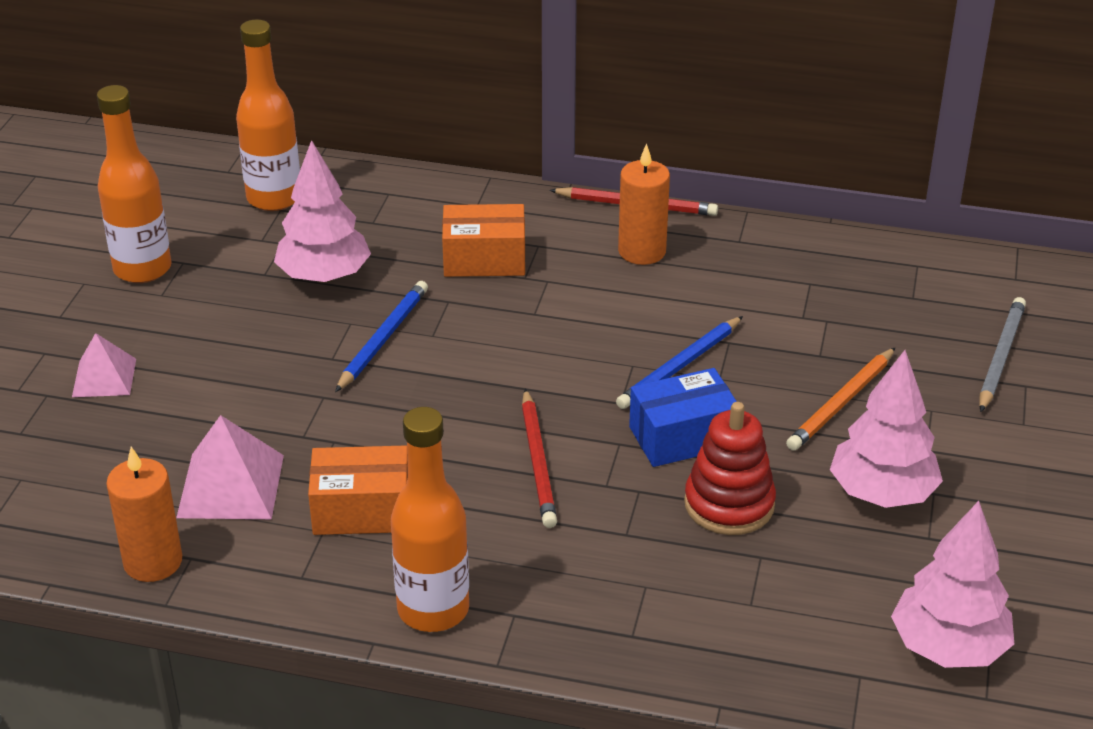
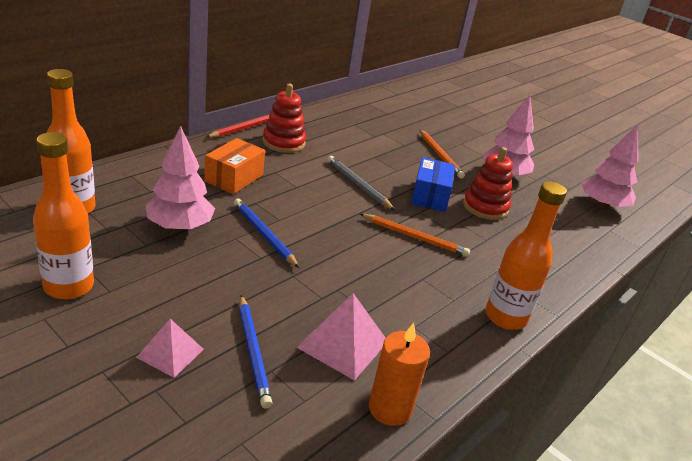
camera: 65 degrees left, 5 degrees down
(362, 510) = (407, 305): orange box -> none
(537, 462) = (414, 237): red pencil -> orange pencil
(642, 251) = (283, 142): orange candle -> red stacking toy
(680, 366) = (379, 174): blue pencil -> blue pencil (253, 351)
(1000, 357) = (441, 118): grey pencil -> grey pencil (358, 185)

